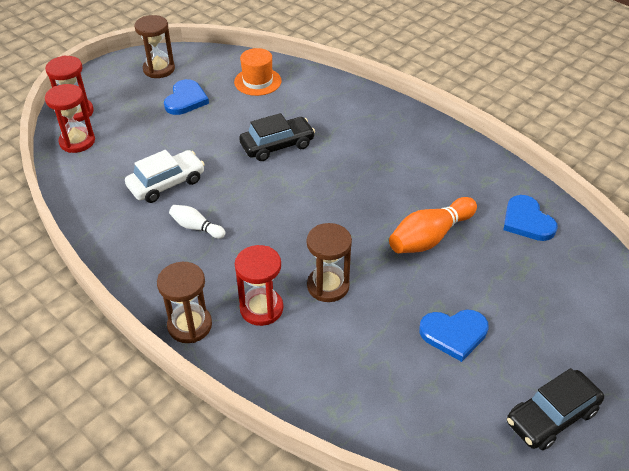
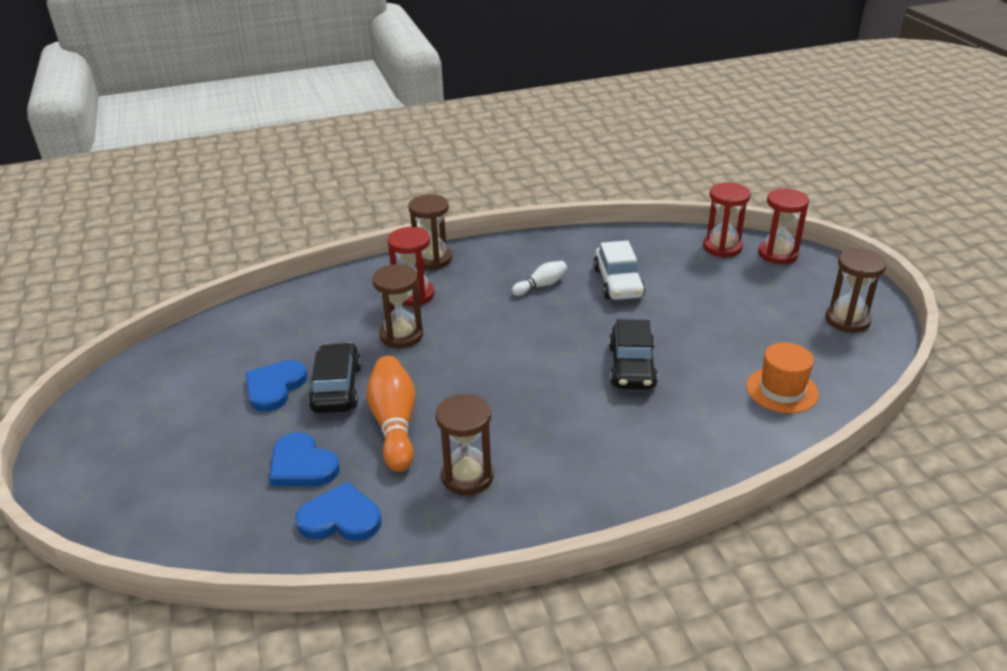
camera: 120 degrees right, 10 degrees down
(186, 100) = (766, 325): blue heart -> blue heart (302, 465)
(443, 181) = (467, 476): none -> brown hourglass
(551, 416) = (145, 405): black car -> black car (336, 388)

